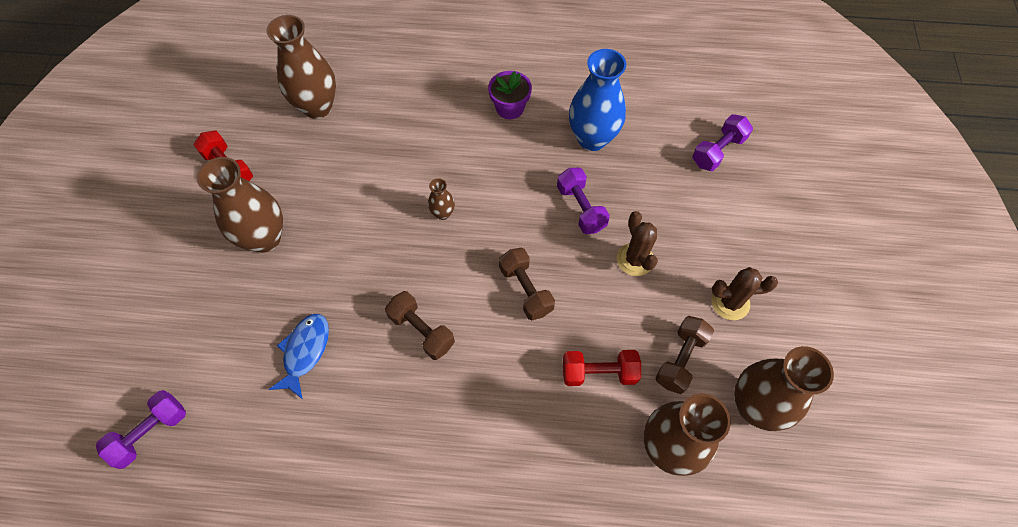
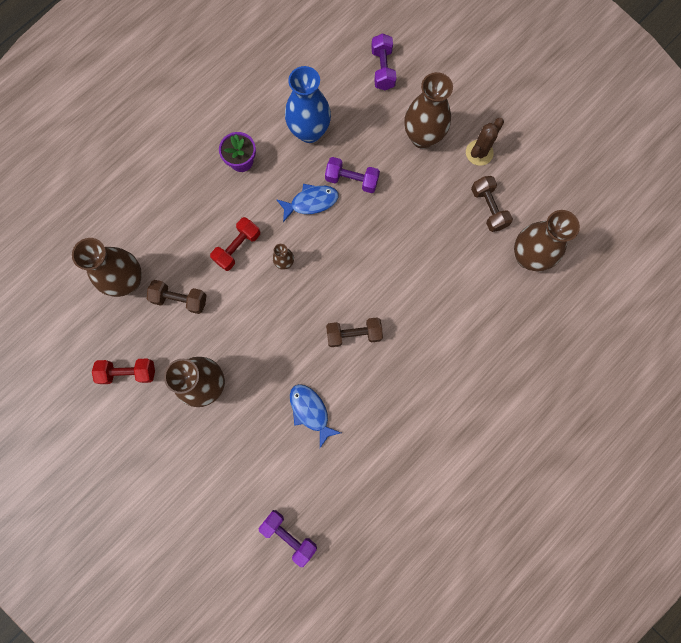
camera: 50 degrees left, 15 degrees up
(151, 432) = (289, 535): purple dumbbell -> purple dumbbell turned 45 degrees counterclockwise
(524, 191) = (311, 202): none -> blue fish
(526, 290) = (378, 255): brown dumbbell -> brown dumbbell (180, 299)
(599, 373) = (460, 257): red dumbbell -> red dumbbell (237, 248)
(635, 259) = (411, 179): brown cactus -> none
(754, 406) = (543, 194): brown vase -> brown vase (422, 137)

